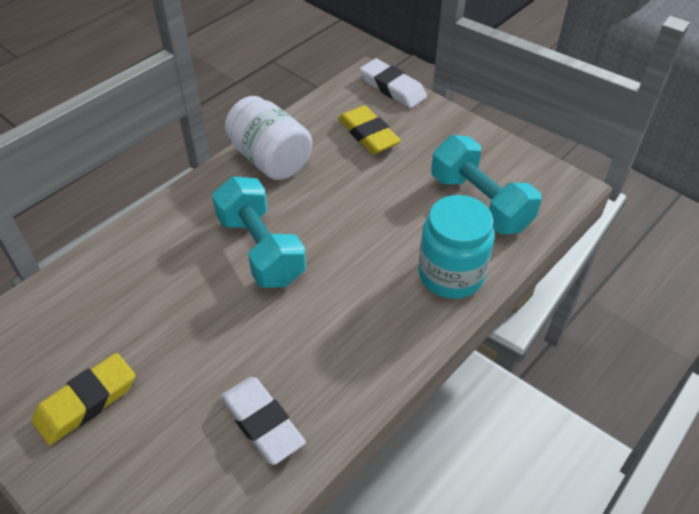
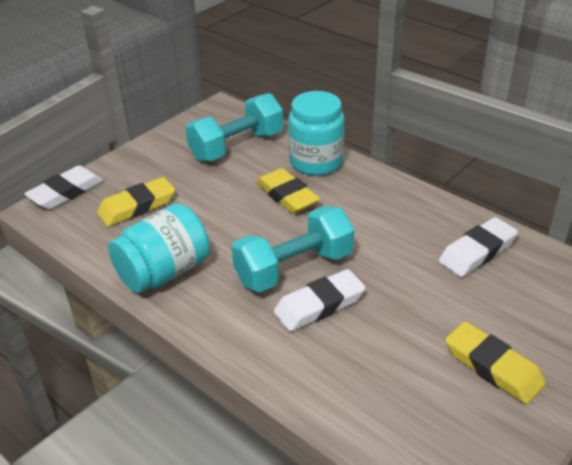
camera: 90 degrees left, 10 degrees down
(205, 267) = (319, 305): none -> white eraser
(270, 159) = (164, 272): white jar -> turquoise jar
(382, 246) = (287, 195): none -> yellow eraser

